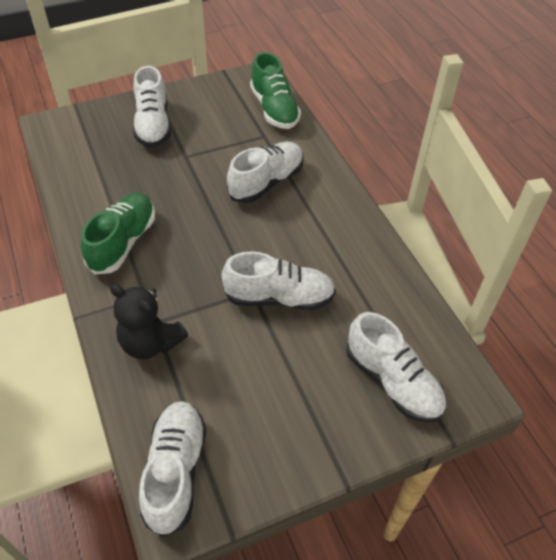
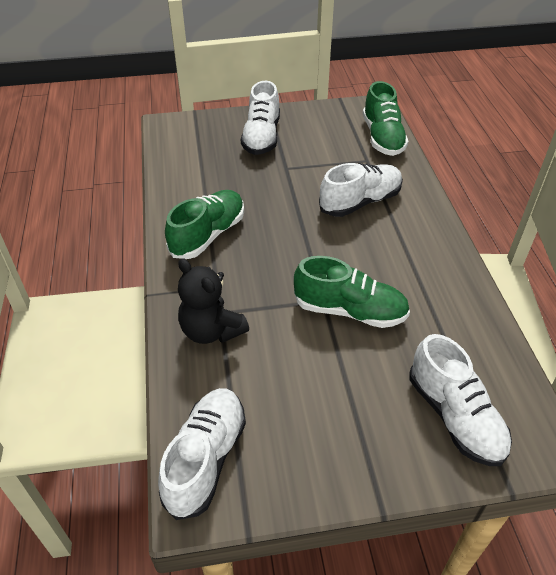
camera: 15 degrees right, 5 degrees down
(279, 297) = (350, 311): white shoe -> green shoe

